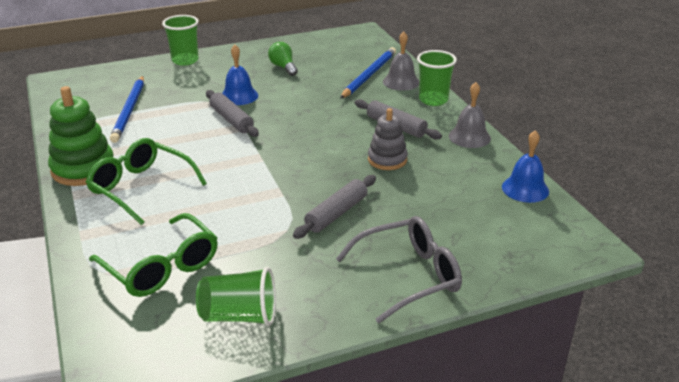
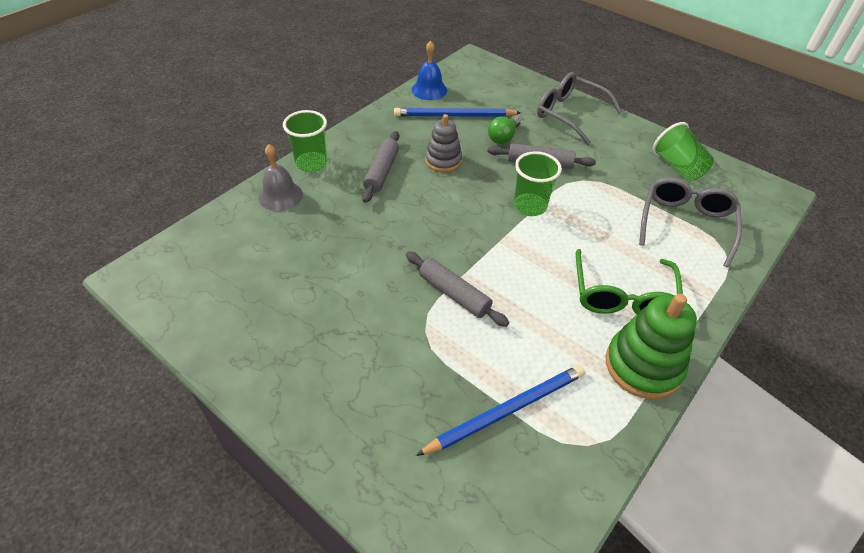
camera: 120 degrees left, 15 degrees up
(162, 267) = (685, 224): green glasses -> grey glasses
(185, 60) = (324, 443): green cup -> green cup (530, 206)
(231, 120) = (454, 294): grey rolling pin -> grey rolling pin turned 75 degrees counterclockwise
(239, 96) = (395, 316): blue bell -> none
(283, 67) = (291, 310): green light bulb -> green light bulb (503, 137)
(369, 75) = (275, 225): blue pencil -> blue pencil (454, 116)
(469, 137) = (371, 128): grey bell -> none

